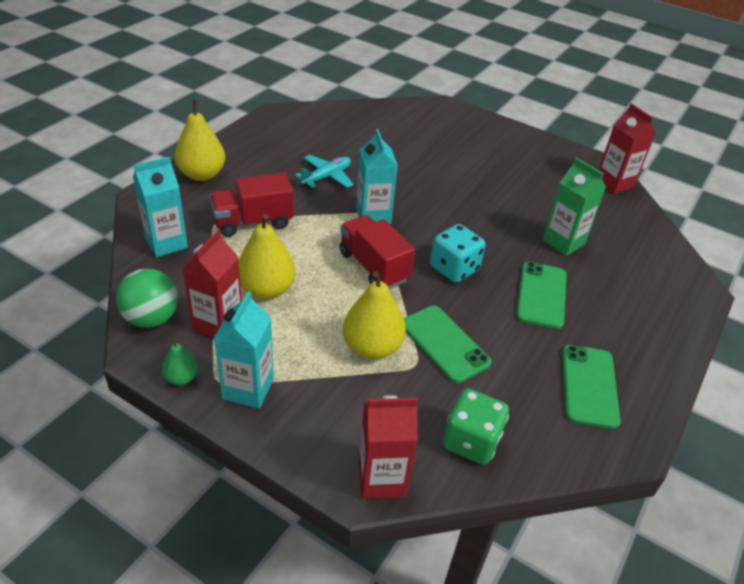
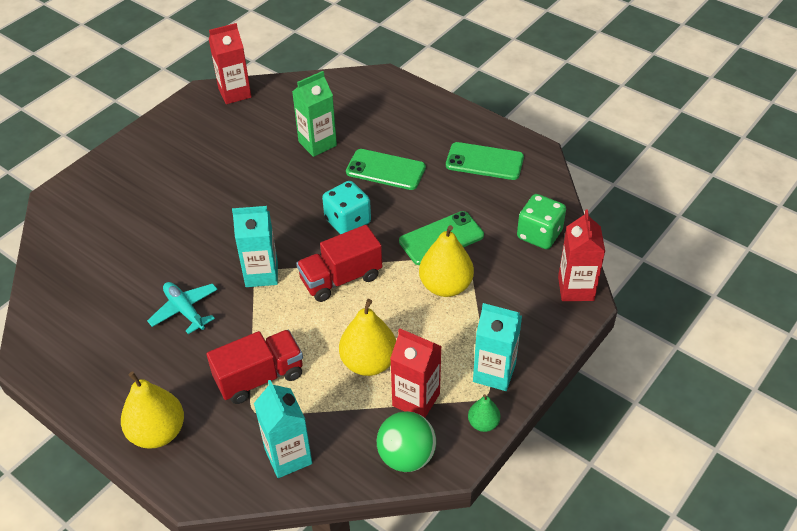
camera: 80 degrees left, 5 degrees up
(253, 222) = (259, 377): red truck -> red truck turned 105 degrees counterclockwise

